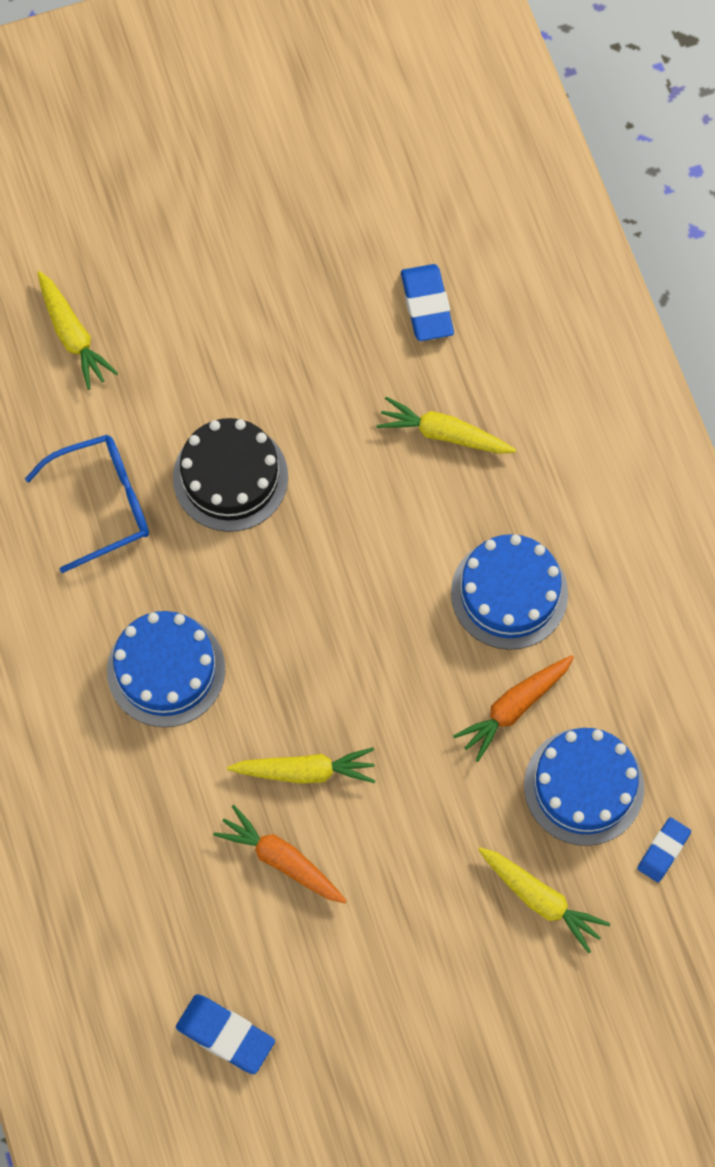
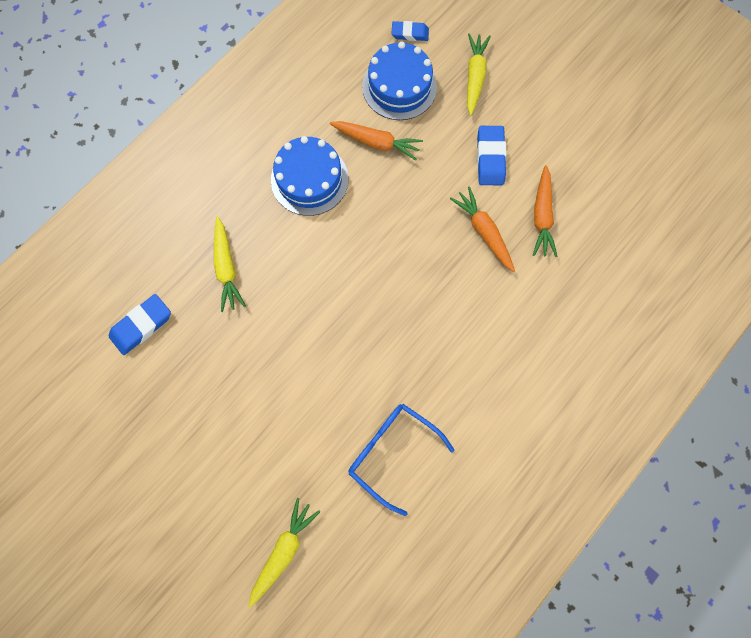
camera: 120 degrees left, 5 degrees up
(166, 670) = (474, 346): blue cake -> none
(225, 1035) = (654, 191): blue eraser -> blue eraser (490, 158)
(230, 477) = (327, 381): black cake -> none
(305, 771) = (483, 232): yellow carrot -> orange carrot

